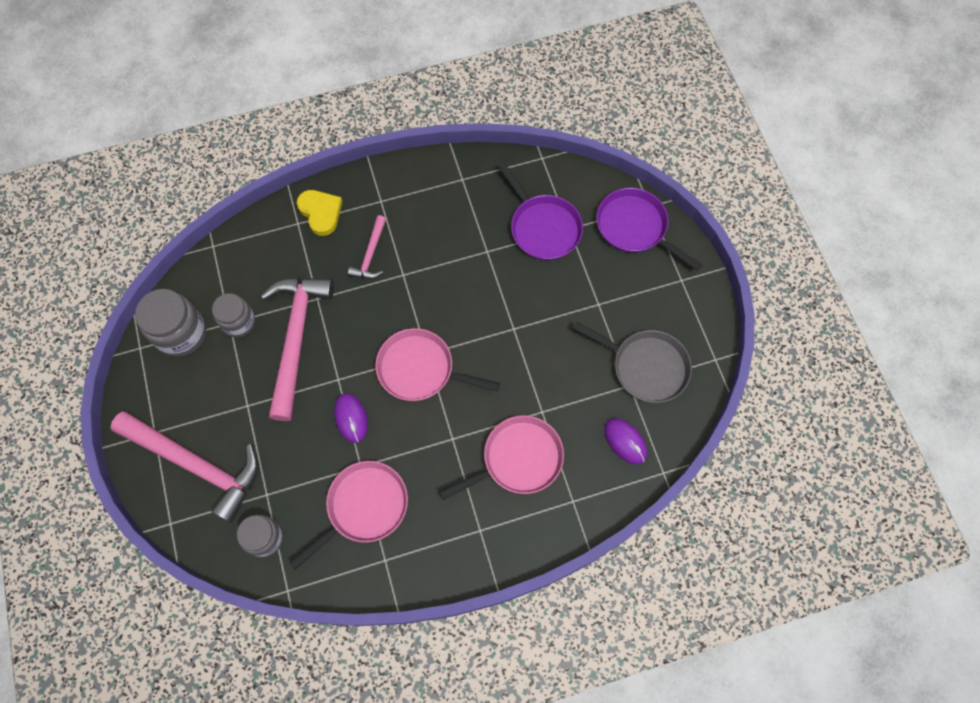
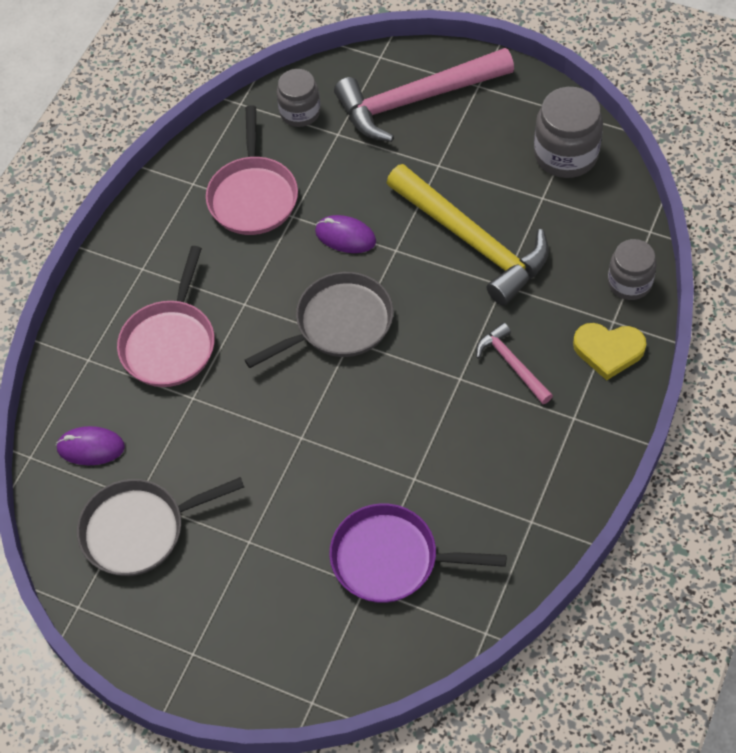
camera: 135 degrees right, 10 degrees down
(238, 322) = (536, 205): grey jar -> grey jar (629, 283)
(296, 338) = (472, 242): pink hammer -> yellow hammer
(420, 369) = (339, 324): pink pan -> grey pan
(635, 227) = (300, 660): purple pan -> none

